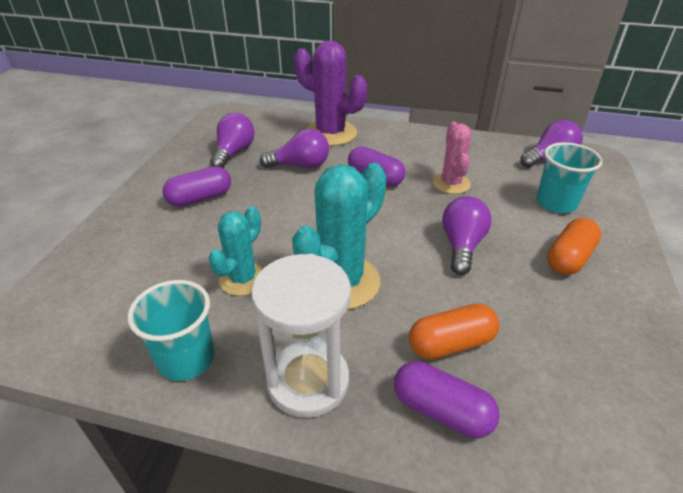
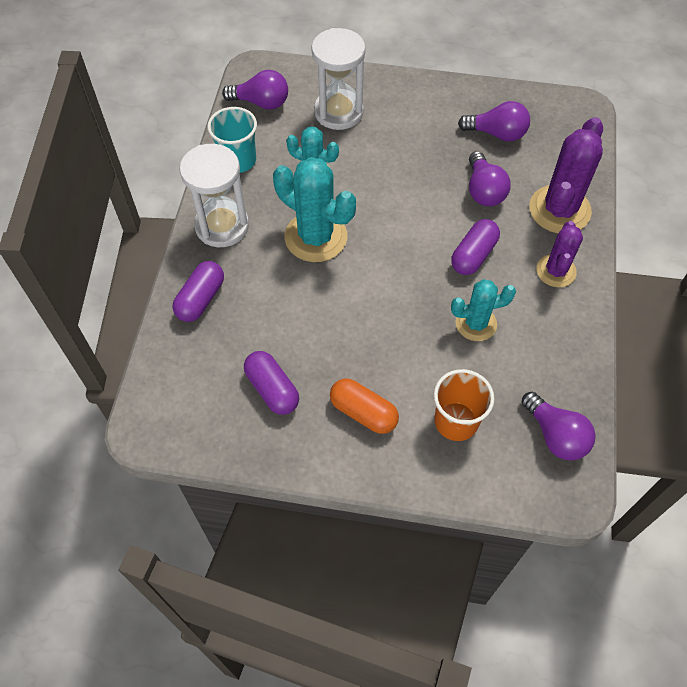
camera: 85 degrees right, 20 degrees up
(148, 251) = (338, 112): none -> white hourglass
(200, 198) = (413, 126): purple capsule -> purple capsule (272, 389)
(393, 142) = (556, 271): none -> purple cactus
(451, 183) = (476, 323): pink cactus -> turquoise cactus
(451, 343) = (256, 308): orange capsule -> none
(461, 245) = (371, 325): purple light bulb -> purple light bulb (261, 102)
(556, 203) = (456, 421): turquoise cup -> orange cup

